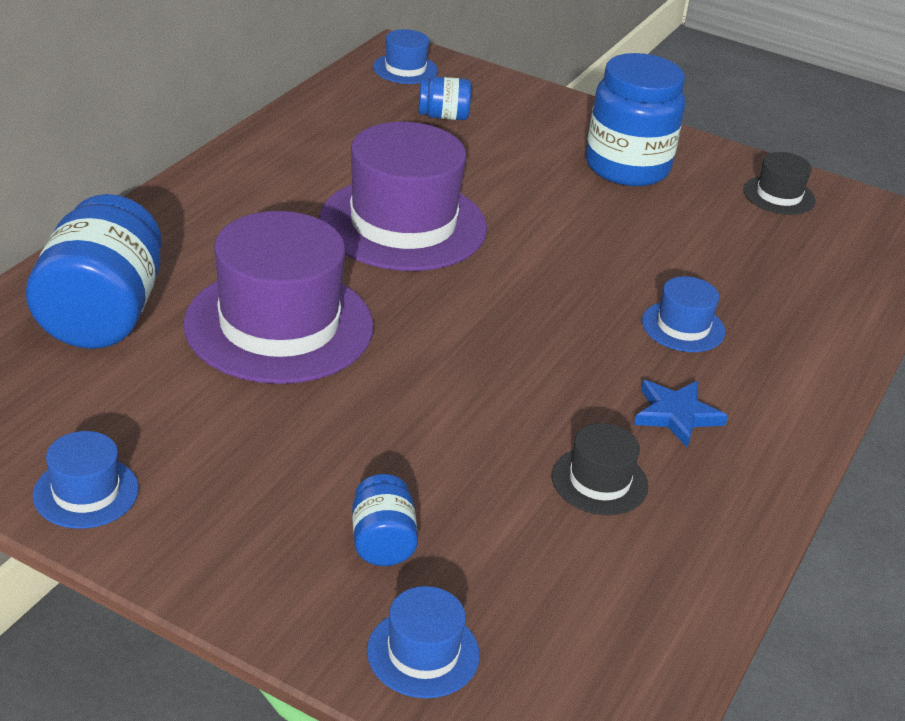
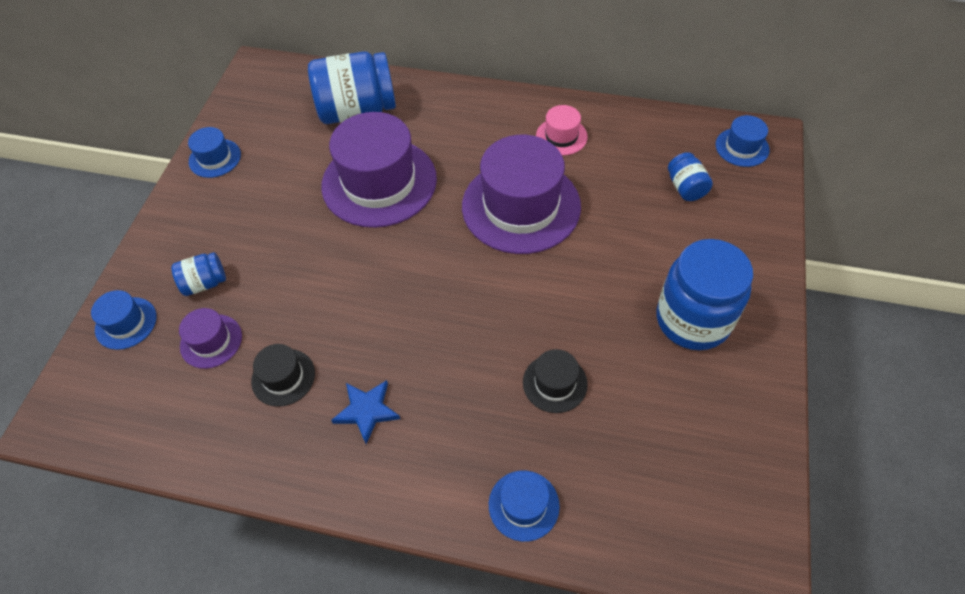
camera: 80 degrees right, 20 degrees up
(301, 165) = (561, 136): none -> pink hat
(505, 549) = (211, 341): none -> purple hat
(683, 327) = (477, 398): blue hat -> blue hat (523, 505)
(779, 195) = (725, 445): black hat -> black hat (555, 383)

